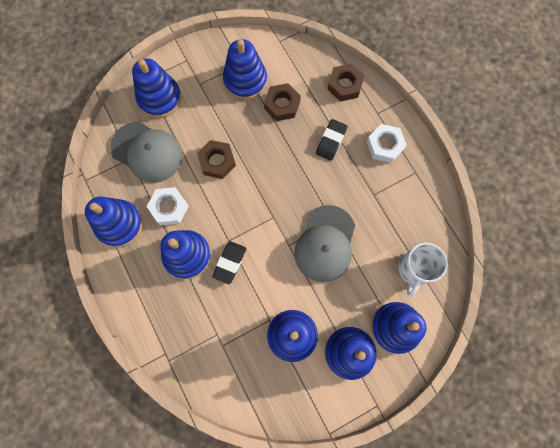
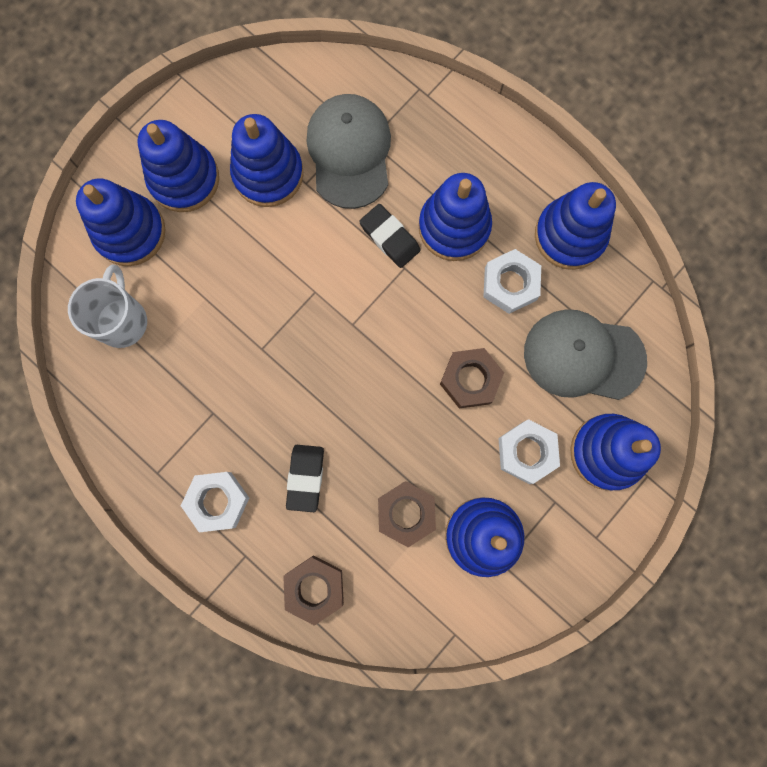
camera: 160 degrees right, 5 degrees up
(203, 113) = (526, 452): none -> white nut
(230, 263) = (389, 238): black eraser -> black eraser turned 45 degrees counterclockwise
(325, 244) = (262, 312): grey cap -> grey cap (349, 152)

